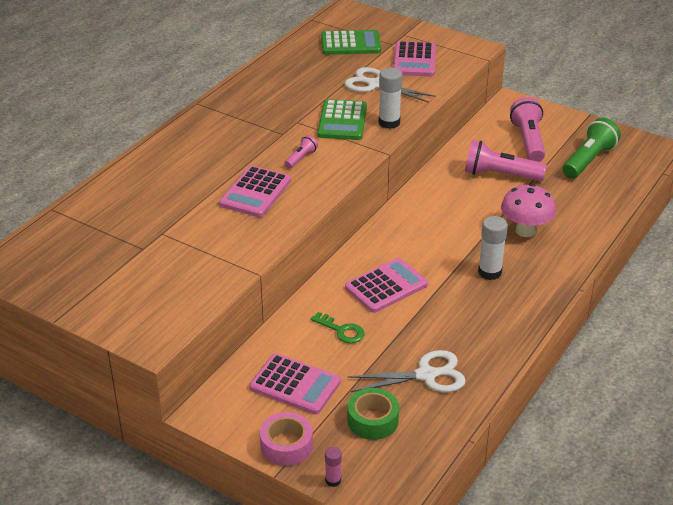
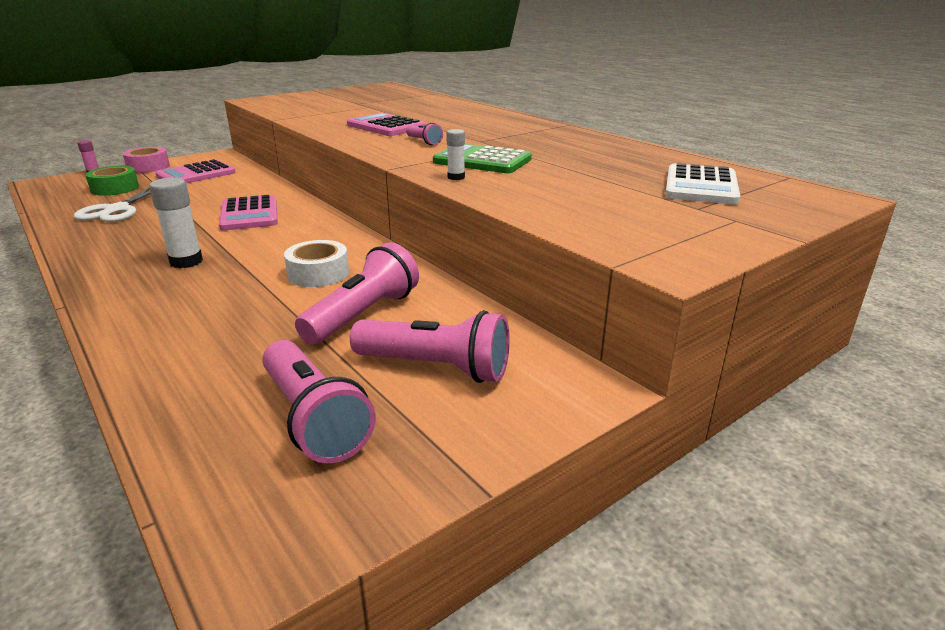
camera: 110 degrees right, 10 degrees down
(341, 330) = (224, 193): green key -> none
(350, 44) = (701, 186): green calculator -> white calculator
(375, 84) = (563, 183): white scissors -> none
(389, 122) = (456, 177): white glue stick -> white glue stick, size x0.55
(414, 60) = (632, 213): pink calculator -> none
(464, 208) = (318, 273): none -> white tape
(525, 231) = (219, 301): pink mushroom -> none
(588, 160) = (313, 419): green flashlight -> pink flashlight

